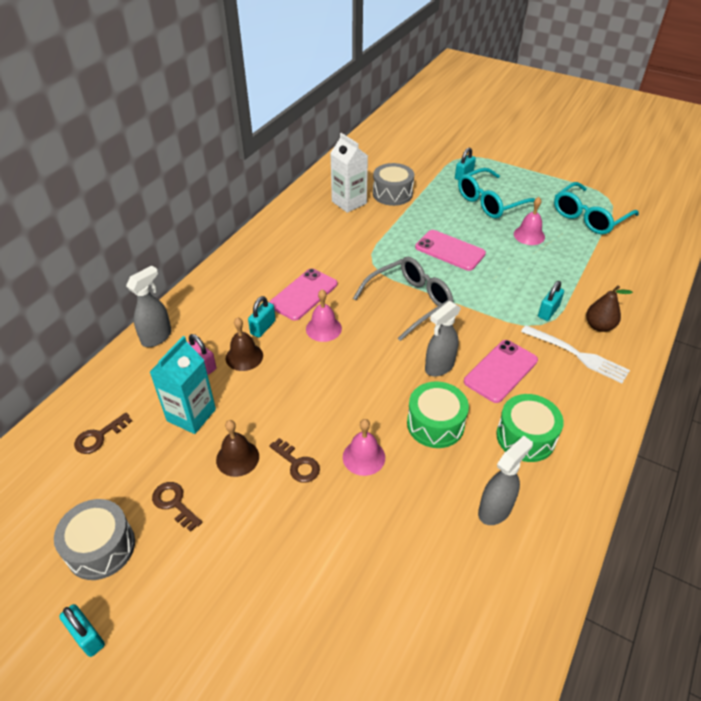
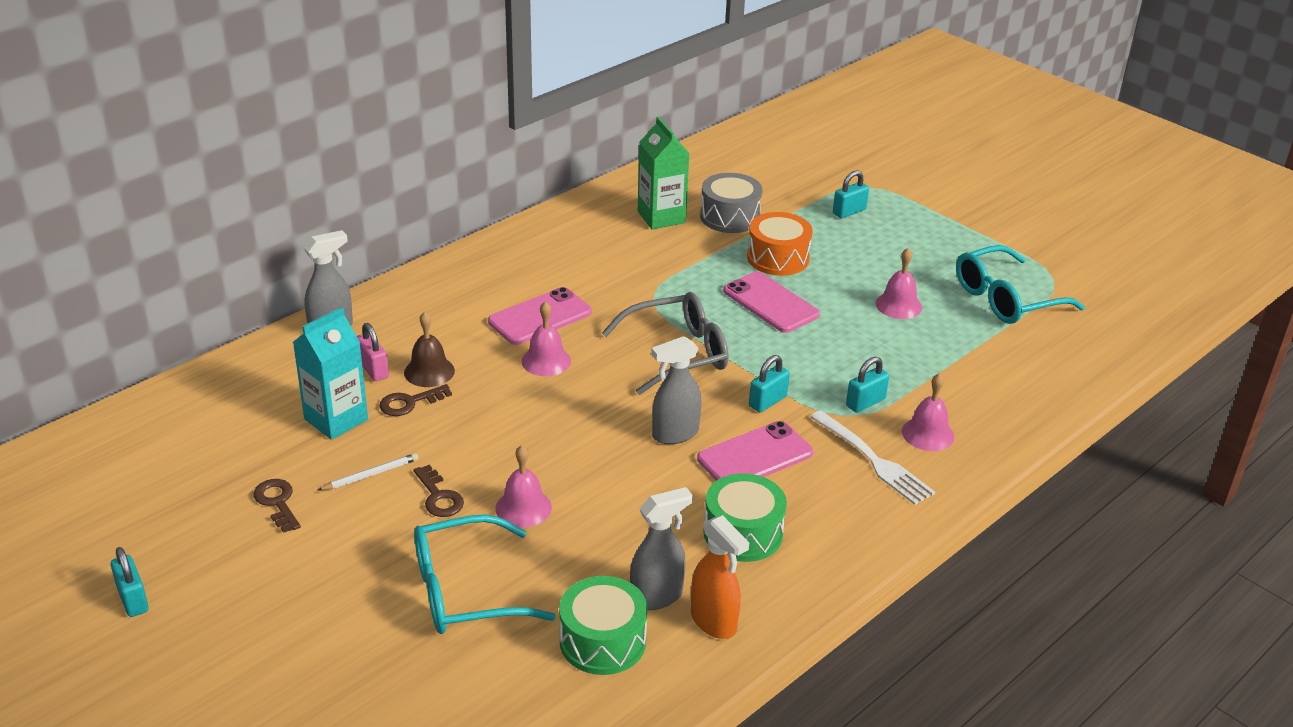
camera: 15 degrees right, 10 degrees down
(99, 437) = (219, 418): brown key -> brown key (409, 403)
(101, 547) = (179, 525): grey drum -> none
(237, 458) = (370, 475): brown bell -> white pencil
(263, 327) = (468, 344): turquoise padlock -> turquoise padlock (767, 401)
(349, 202) = (661, 217): white carton -> green carton
(435, 424) = (633, 494): green drum -> green drum (602, 641)
(437, 217) = (778, 258): none -> orange drum
(491, 202) = (868, 253): turquoise glasses -> turquoise glasses (465, 591)
(545, 520) = (714, 622): none -> orange spray bottle
(599, 326) = (928, 434): brown pear -> pink bell

